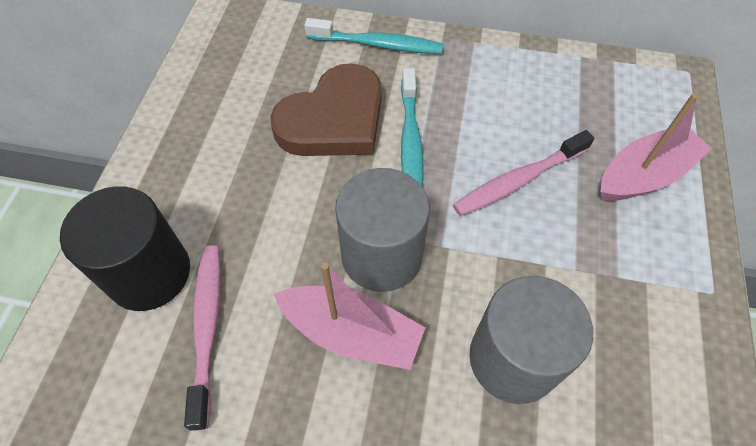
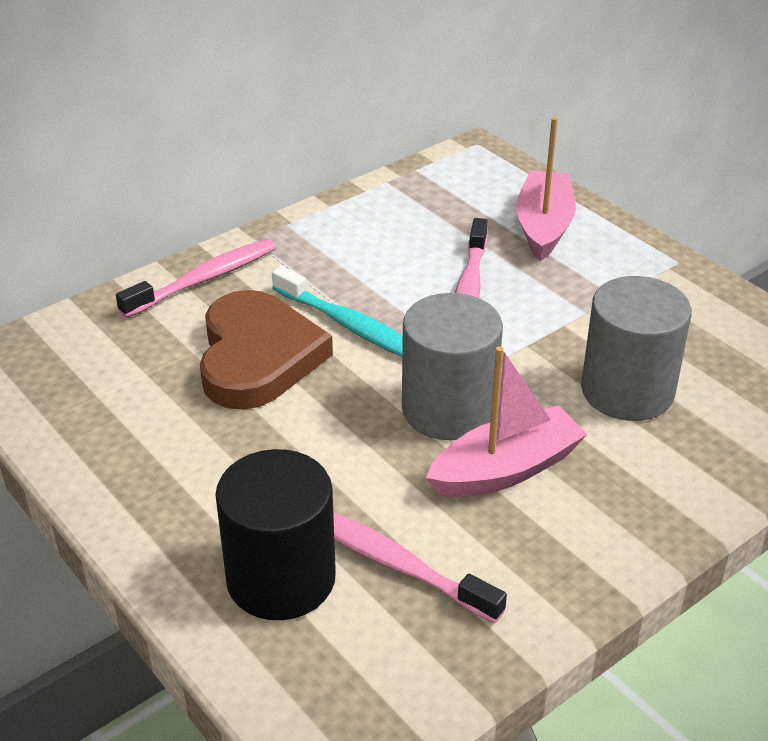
camera: 50 degrees left, 20 degrees down
(378, 44) = (204, 279): turquoise toothbrush -> pink toothbrush

